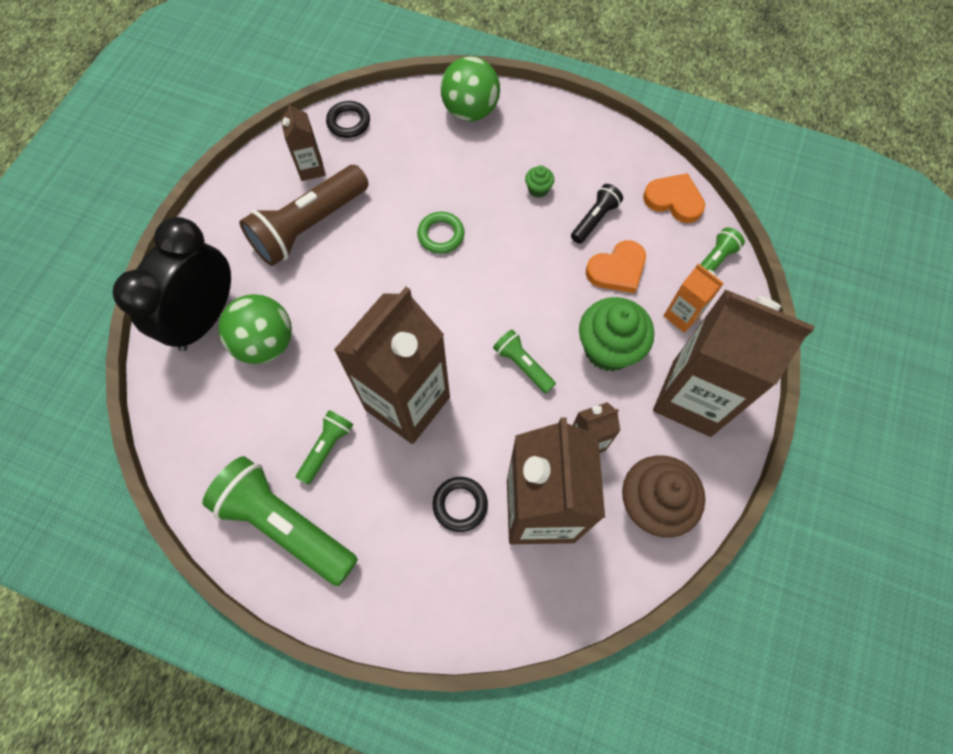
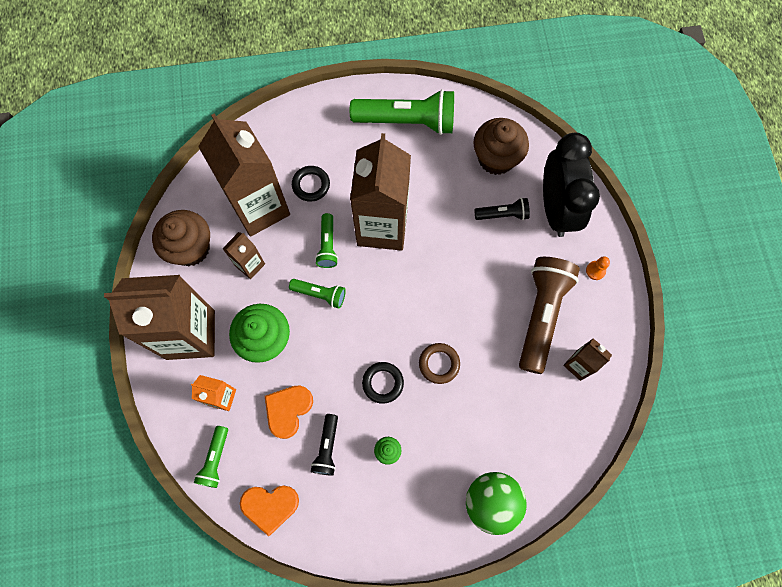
camera: 150 degrees right, 5 degrees up
(220, 412) = (496, 158): none -> brown cupcake
(222, 237) = (595, 270): none -> orange pawn
(265, 343) = (503, 214): green ball -> black flashlight
(327, 448) = (414, 173): green flashlight -> green flashlight (327, 245)
(348, 122) = (583, 427): black ring -> black ring (382, 383)
(441, 235) = (439, 364): green ring -> brown ring

